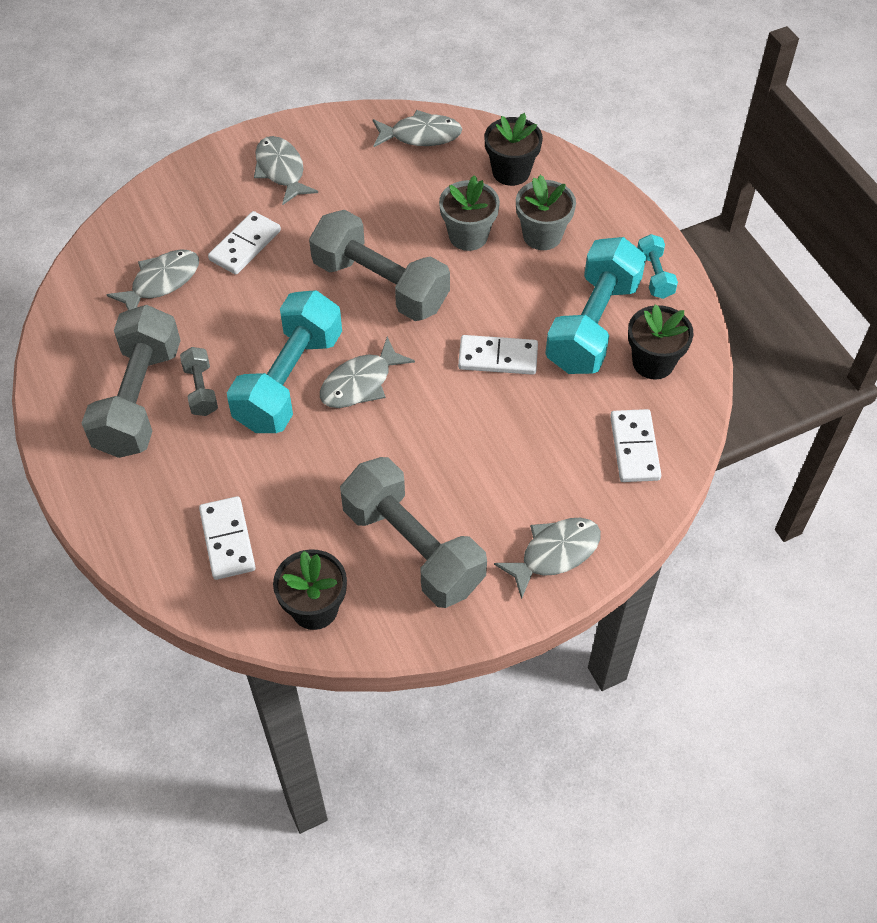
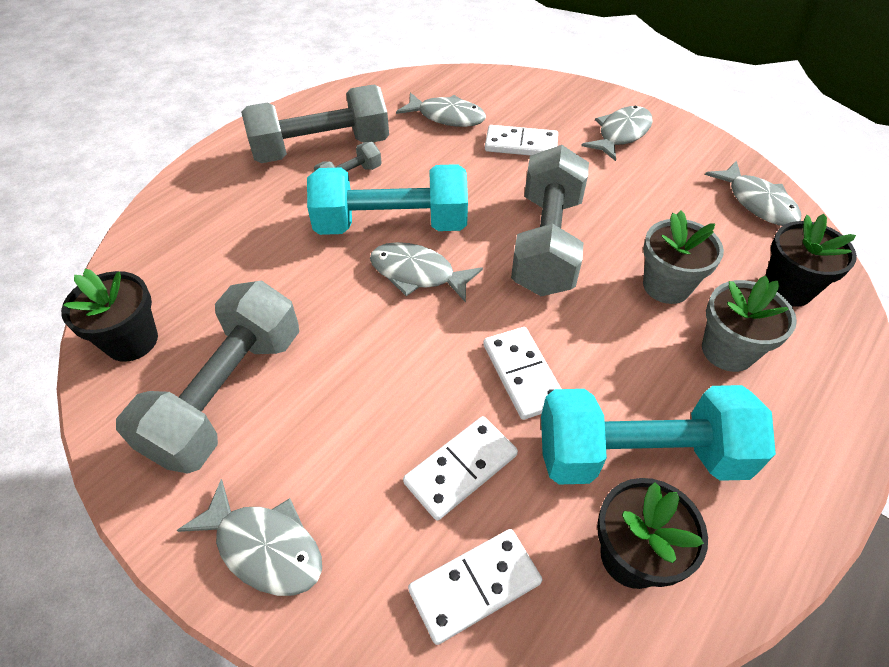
camera: 65 degrees right, 5 degrees down
(227, 540) = (195, 251): white domino -> white domino (460, 468)
(654, 275) = (777, 500): turquoise dumbbell -> none

